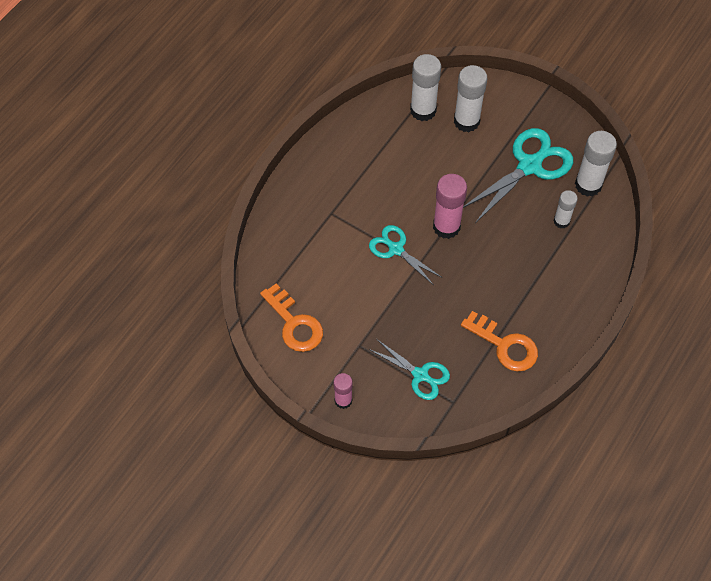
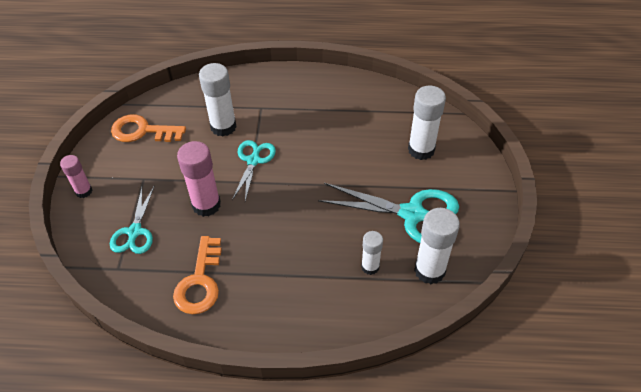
camera: 60 degrees right, 10 degrees down
(294, 324) = (142, 131): orange key -> orange key turned 75 degrees clockwise
(423, 110) = (406, 118): white glue stick -> white glue stick (223, 127)
(446, 227) = (300, 184): pink glue stick -> pink glue stick (206, 205)

